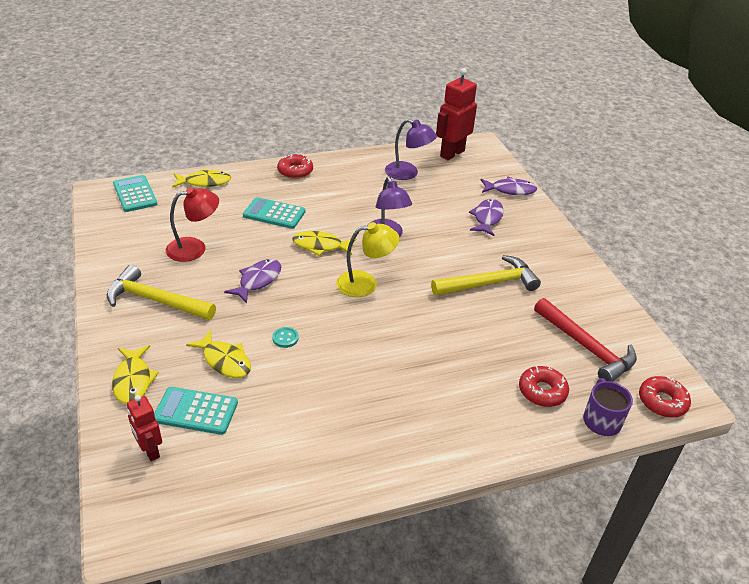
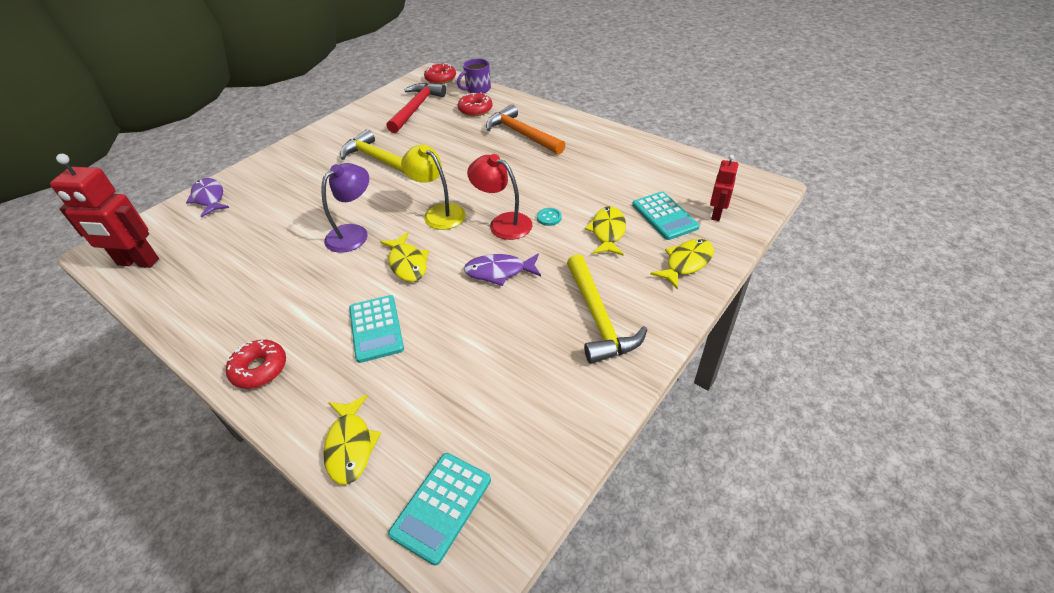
camera: 120 degrees left, 5 degrees up
(194, 248) = (496, 349): red lamp -> red lamp (503, 223)
(204, 182) = (350, 446): yellow fish -> yellow fish turned 150 degrees counterclockwise
(408, 173) = (209, 273): purple lamp -> none
(447, 399) = (522, 134): none -> orange hammer
(487, 218) = (275, 193): purple fish -> none

